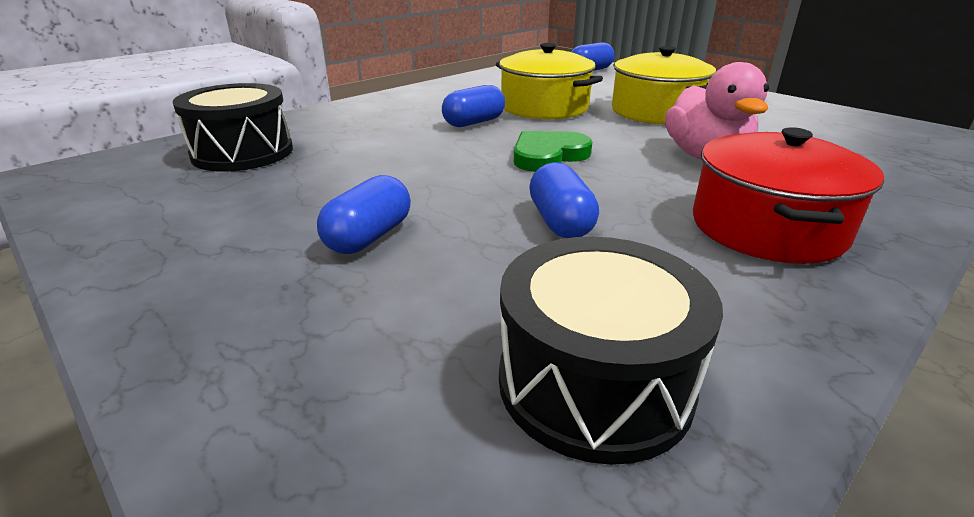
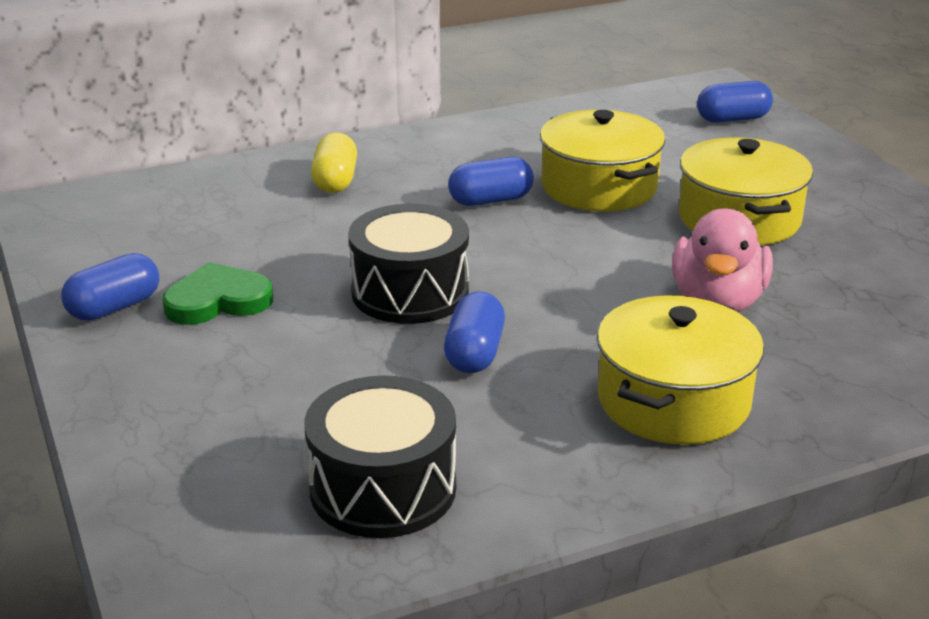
camera: 20 degrees right, 0 degrees up
(243, 153) = (219, 206): black drum -> black drum (410, 292)
(340, 126) = (335, 181): none -> yellow capsule
(369, 237) = (291, 334): blue capsule -> blue capsule (114, 307)
(548, 155) = (535, 267): green heart -> green heart (218, 301)
(767, 228) = (673, 401): red pot -> yellow pot

